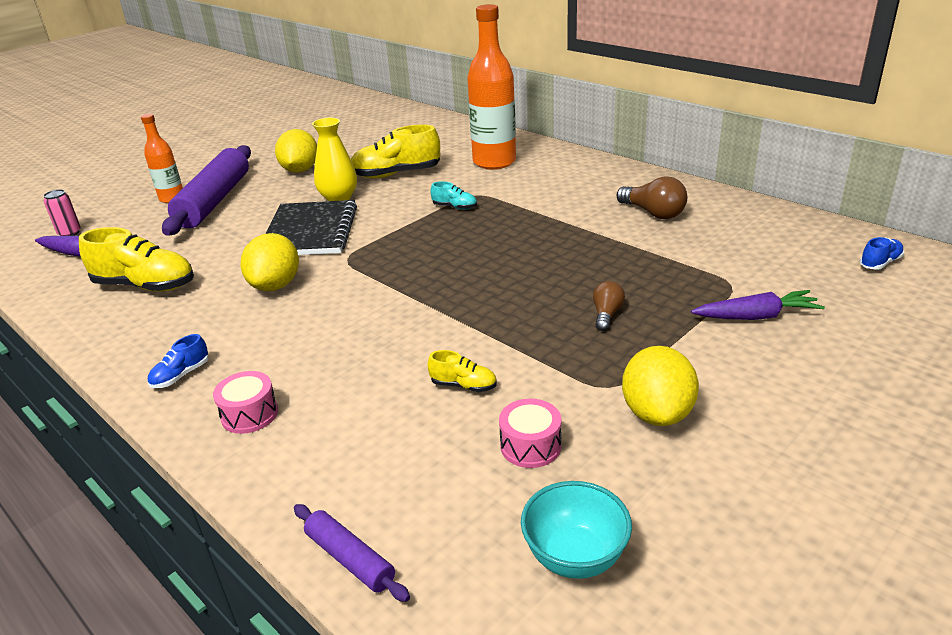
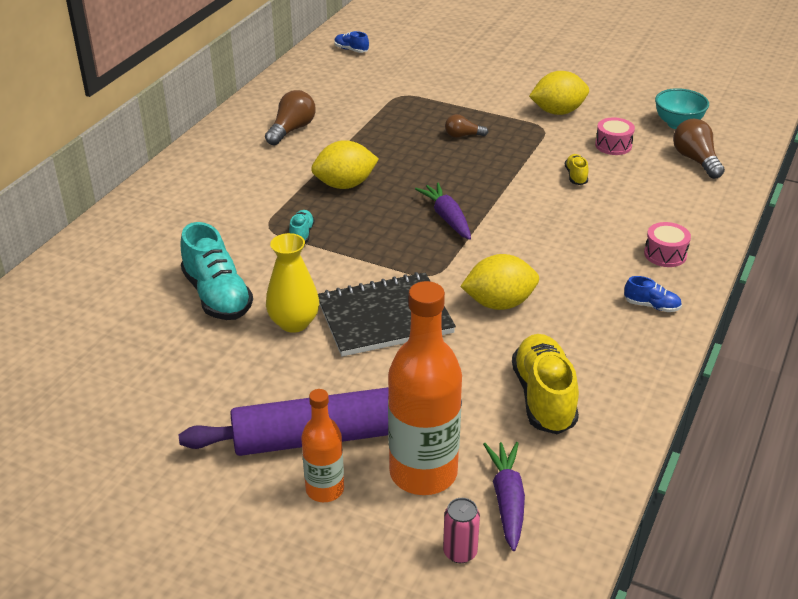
camera: 110 degrees left, 5 degrees up
(300, 170) = (209, 388): yellow lemon -> yellow lemon (345, 185)
(350, 559) = (734, 183): purple rolling pin -> none
(396, 174) = (217, 296): yellow shoe -> turquoise shoe
(442, 533) = (696, 160): none -> brown light bulb
(494, 162) = (175, 231): orange bottle -> orange bottle (423, 473)
(757, 316) = (438, 87): purple carrot -> purple carrot (447, 218)

